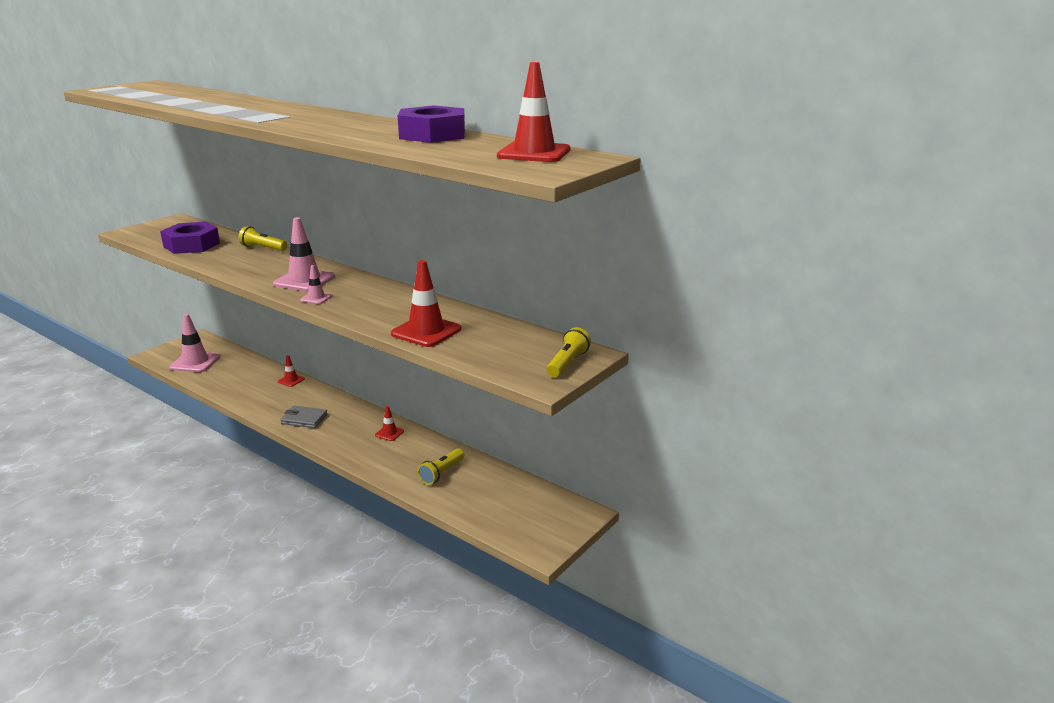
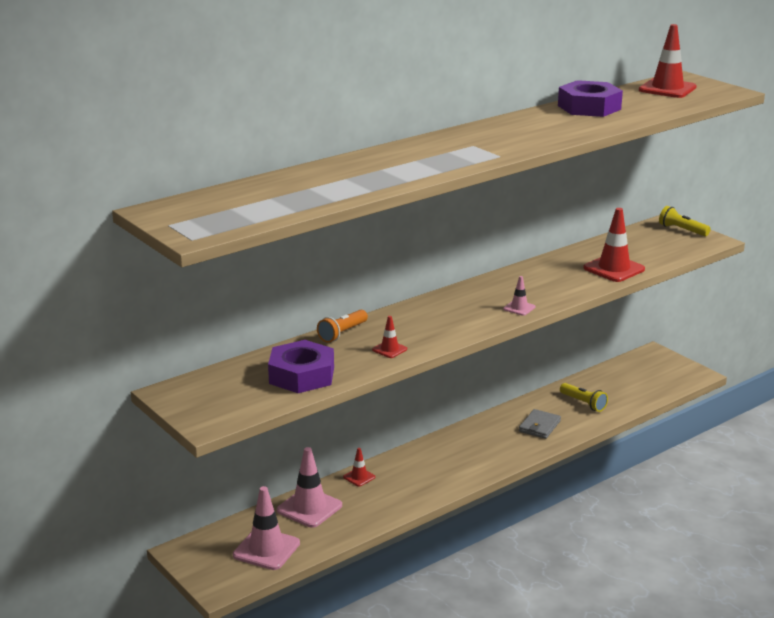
camera: 75 degrees left, 0 degrees up
(263, 248) = (342, 333): yellow flashlight -> orange flashlight
(304, 280) = (466, 313): pink traffic cone -> pink traffic cone (309, 508)
(304, 419) = (458, 470): grey wallet -> grey wallet (539, 426)
(389, 433) = (505, 423): red traffic cone -> red traffic cone (389, 349)

